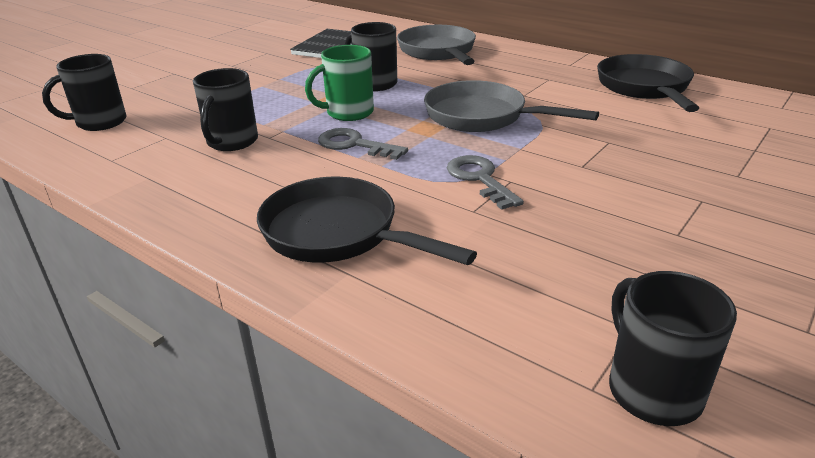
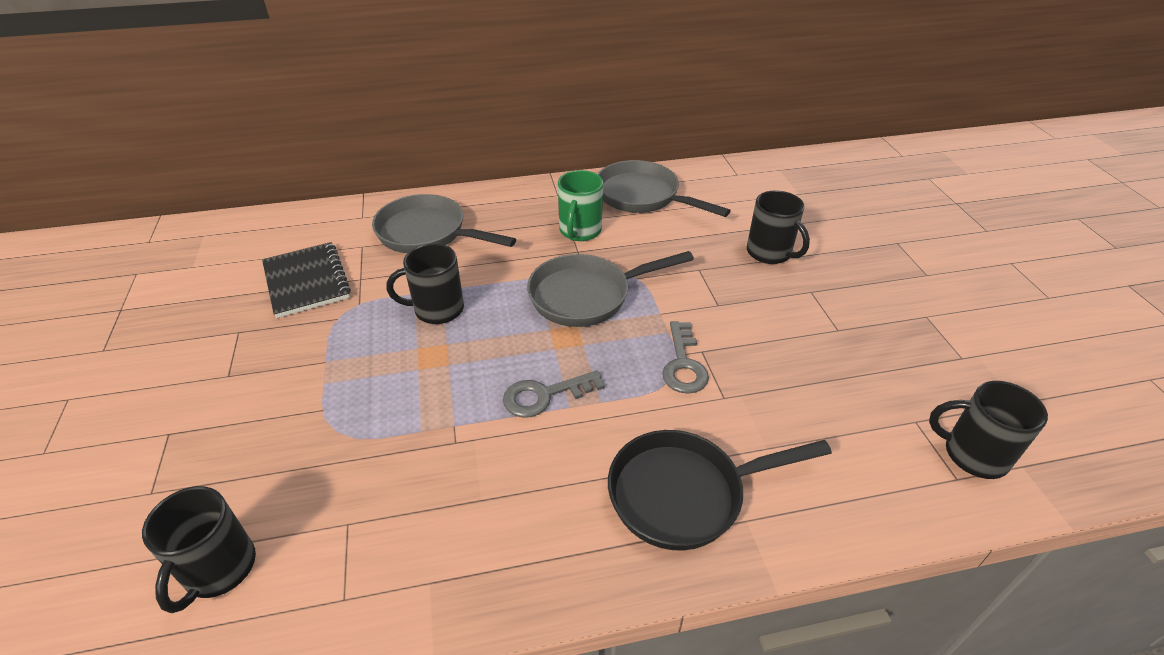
camera: 50 degrees left, 10 degrees up
(231, 142) = (431, 475): black mug -> black mug (770, 253)
(348, 113) = (476, 362): green mug -> green mug (580, 231)
(480, 179) = (683, 364): grey key -> grey key turned 105 degrees counterclockwise
(645, 88) = (642, 196): black pan -> grey pan

